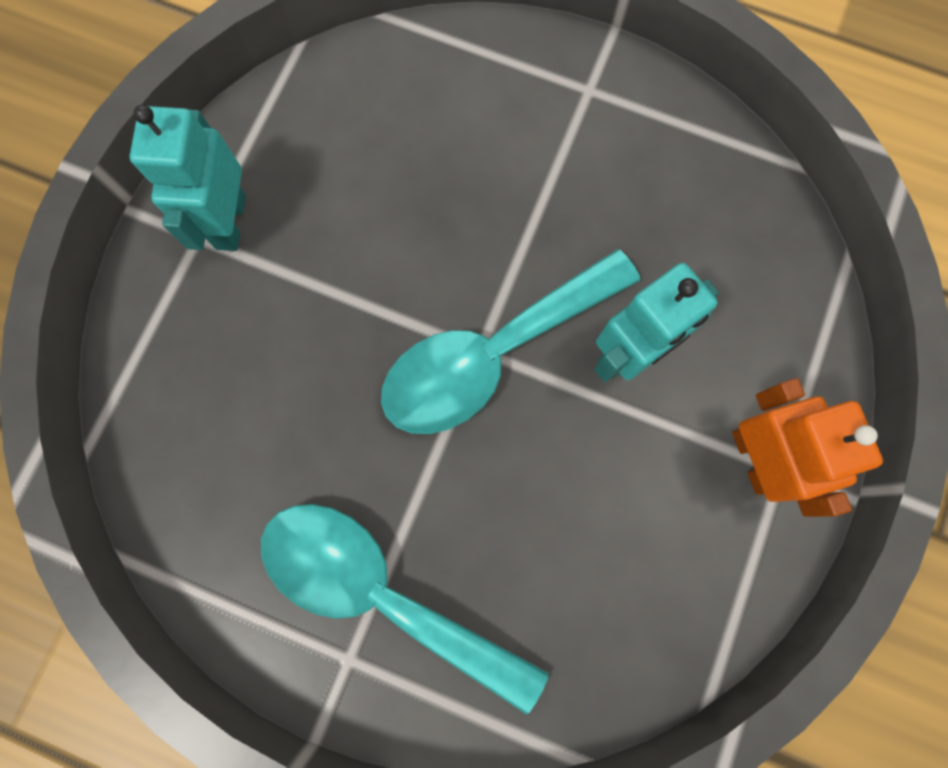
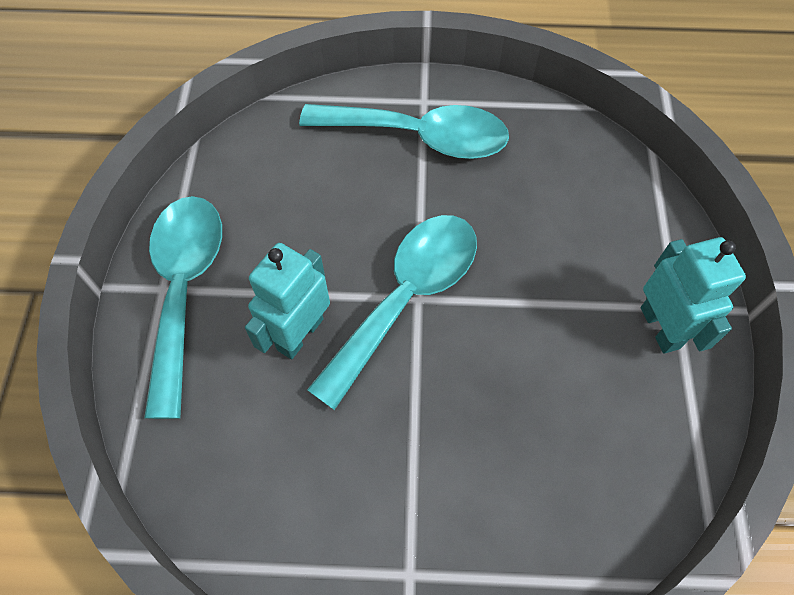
camera: 160 degrees right, 15 degrees down
(755, 459) = (184, 289): orange robot -> turquoise spoon

